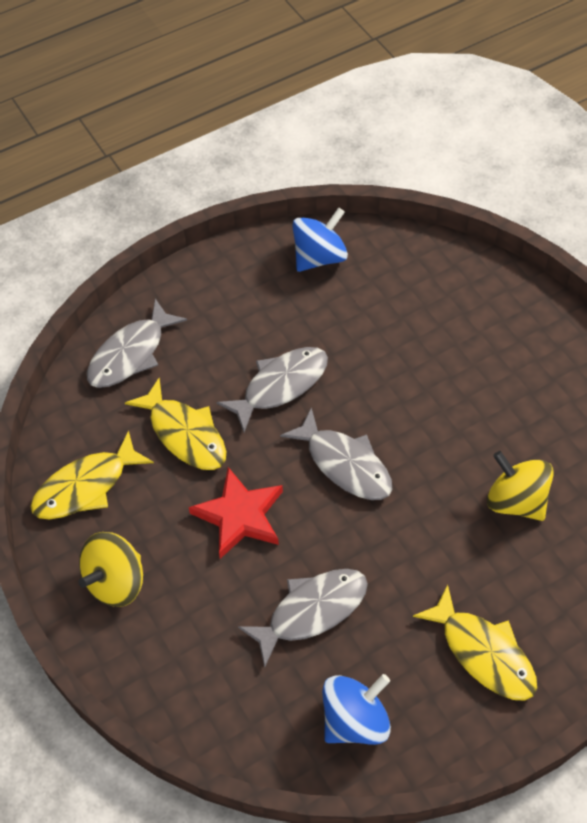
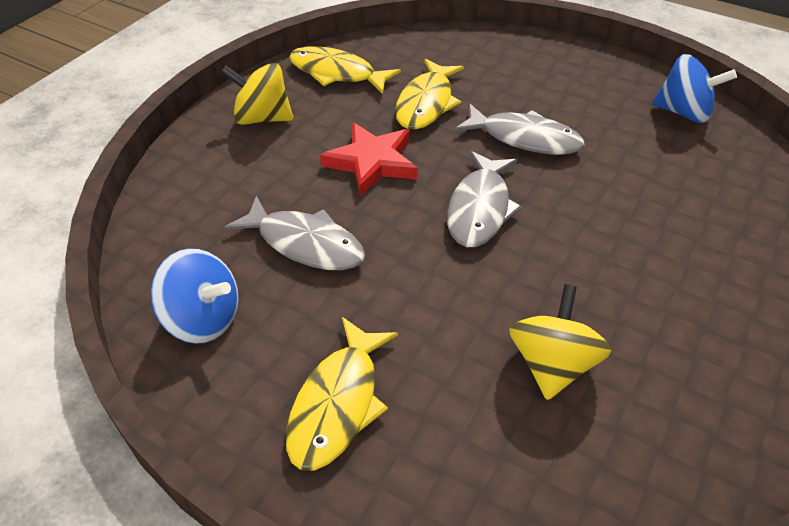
camera: 60 degrees right, 10 degrees down
(131, 354) = (474, 51): grey fish -> none

